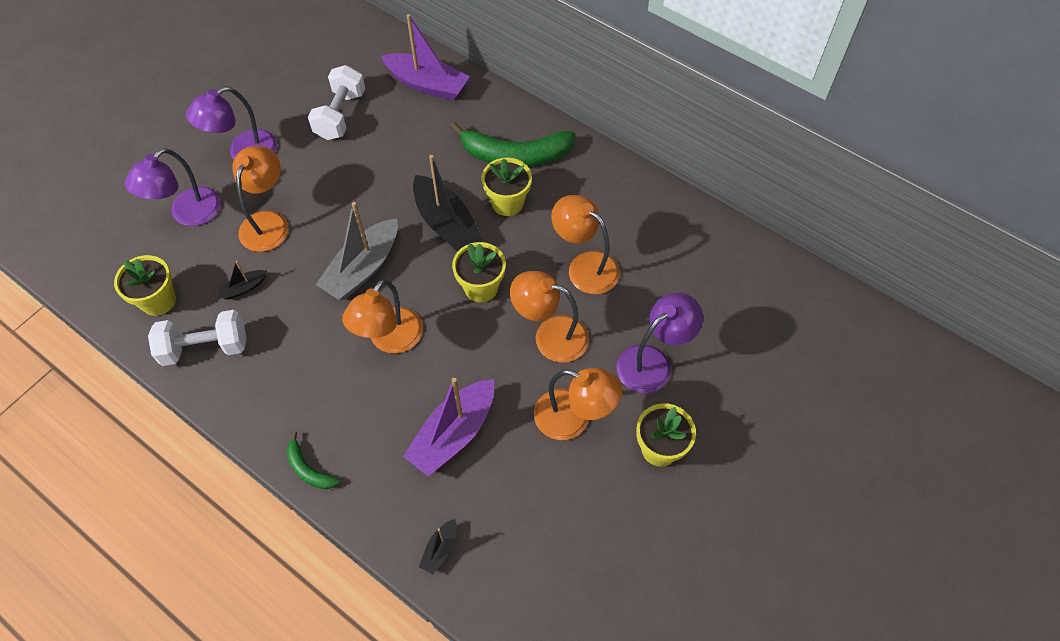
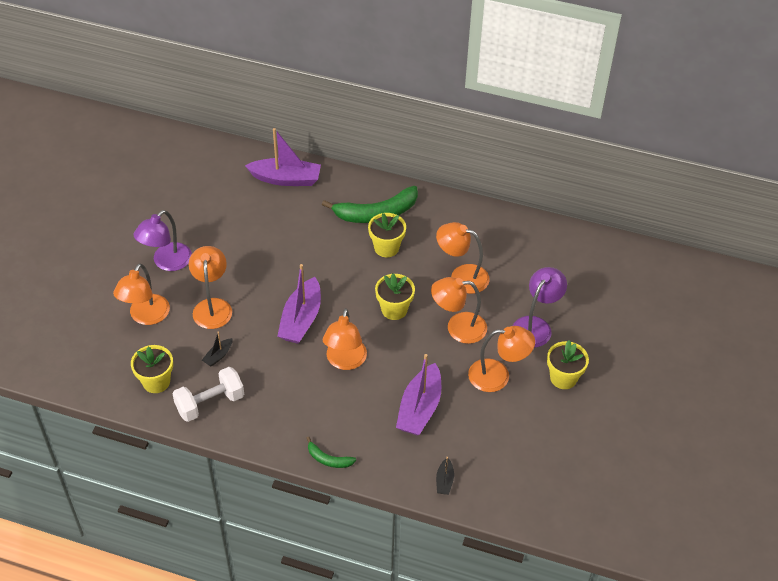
camera: 20 degrees left, 10 degrees down
(188, 214) = (146, 316): purple lamp -> orange lamp
(340, 115) = (229, 217): white dumbbell -> none
(363, 268) = (301, 319): grey boat -> purple boat
(446, 223) = (348, 273): black boat -> none

